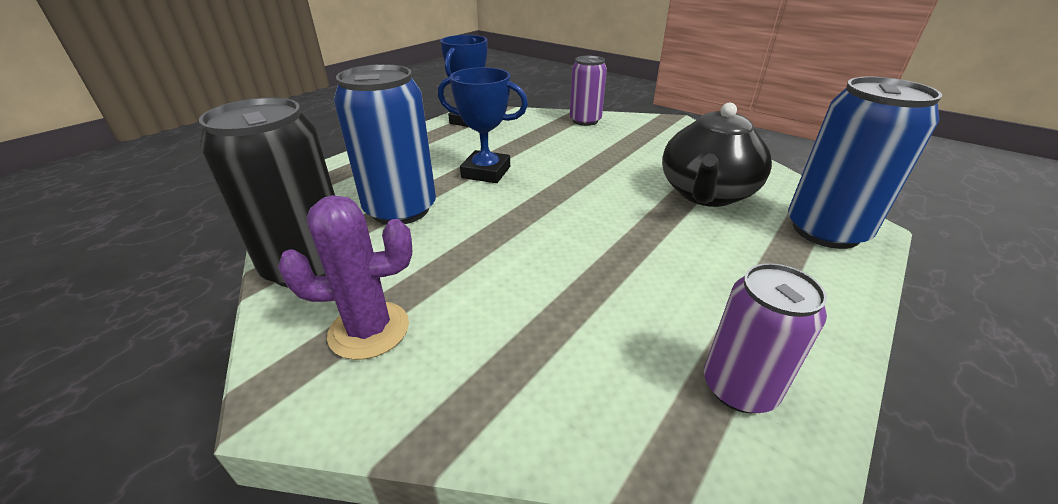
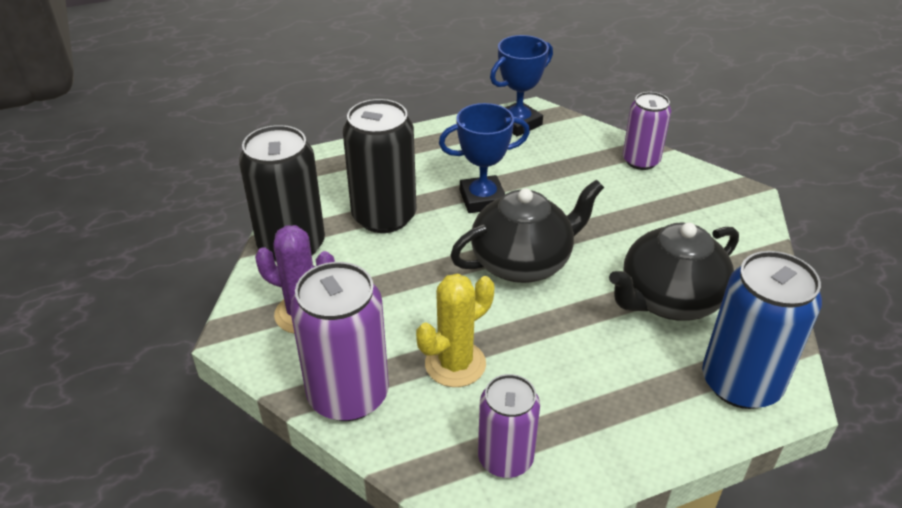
camera: 30 degrees right, 5 degrees up
(401, 209) = (384, 216): blue can -> black can
(486, 172) = (482, 199): blue trophy -> blue trophy turned 60 degrees counterclockwise
(499, 402) = (348, 395): none -> purple can
(566, 205) = (522, 262): none -> black teapot
(590, 312) = (455, 364): none -> yellow cactus

